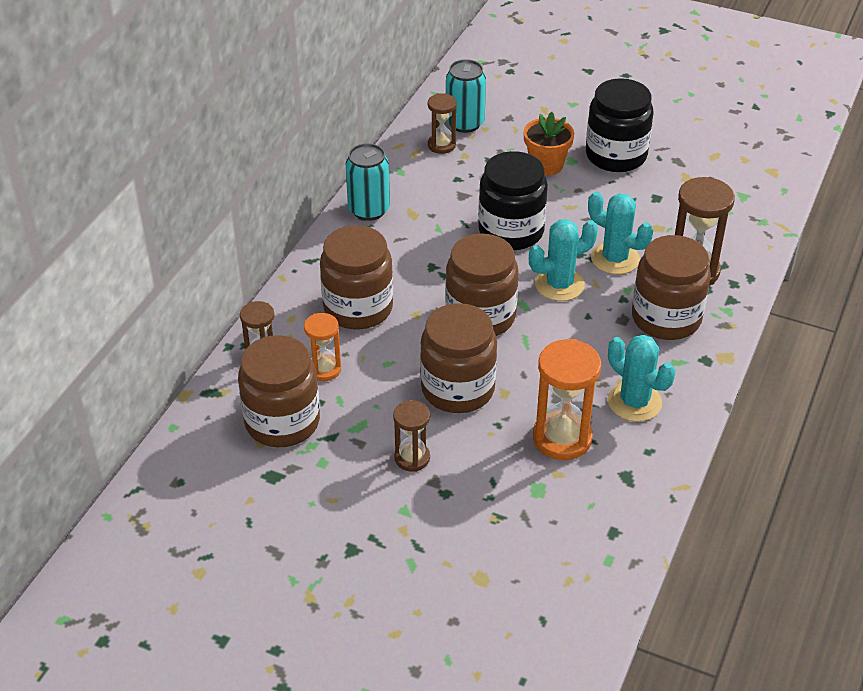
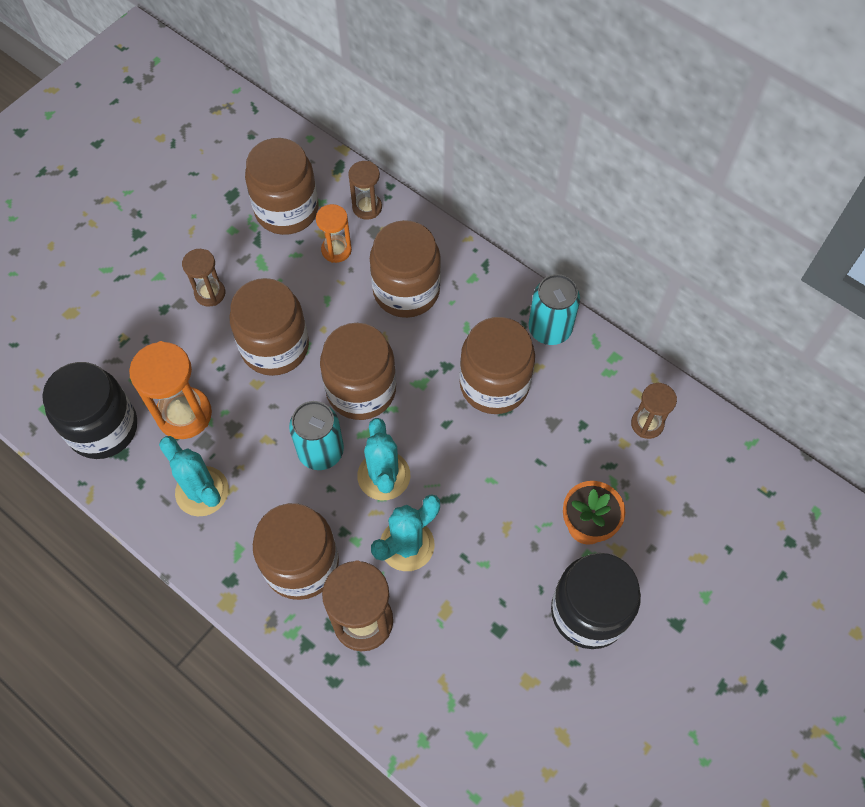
camera: 105 degrees right, 20 degrees up
(439, 234) = (494, 384): none -> brown jar
(465, 123) = (685, 459): turquoise can -> turquoise can (321, 451)
(511, 231) = (480, 454): black jar -> black jar (103, 428)
(634, 402) = (202, 491): turquoise cactus -> turquoise cactus turned 75 degrees clockwise

